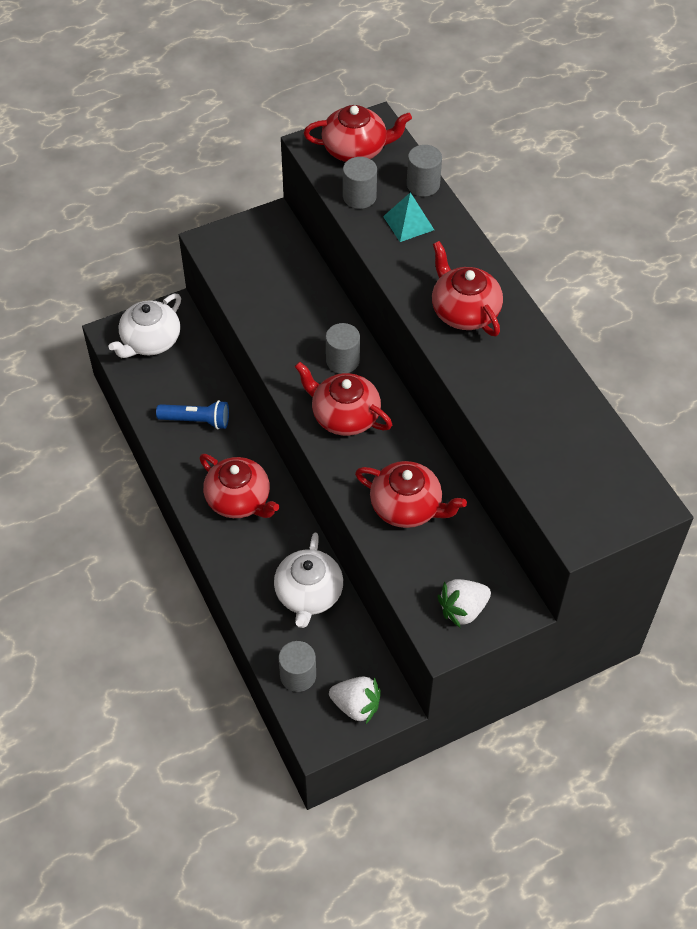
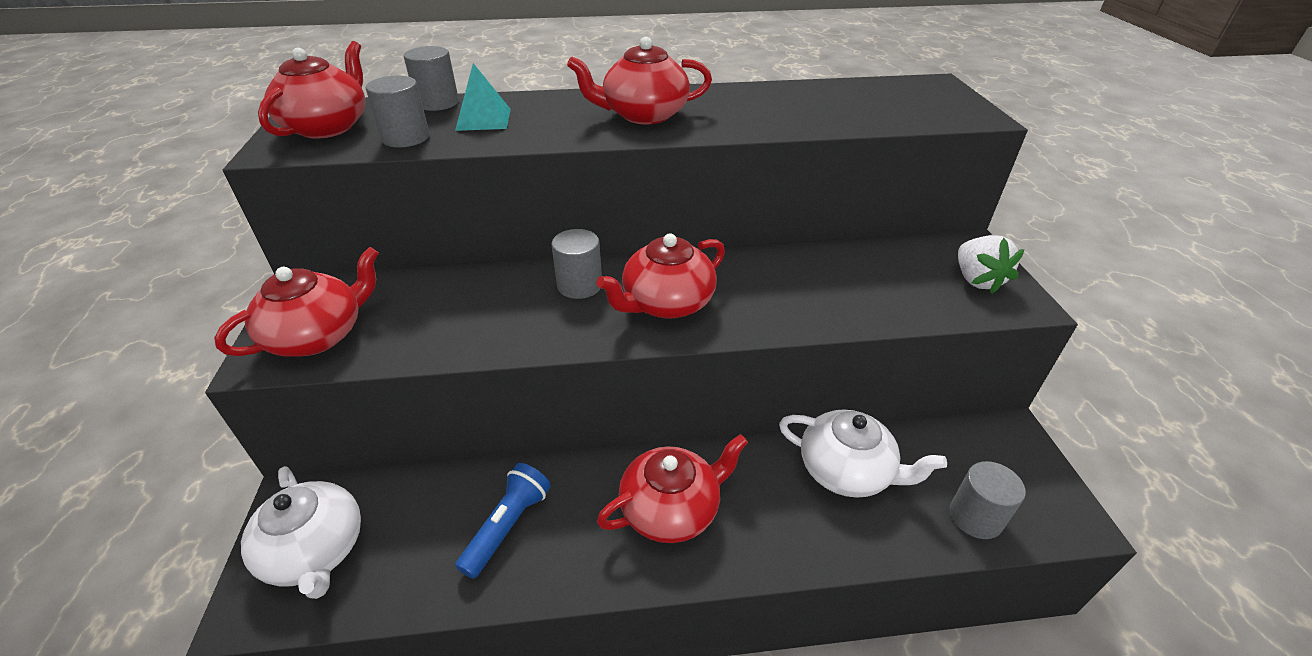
camera: 70 degrees left, 15 degrees down
(356, 706) = (1018, 467): white strawberry -> none
(407, 507) = (824, 286): red teapot -> red teapot (317, 335)

